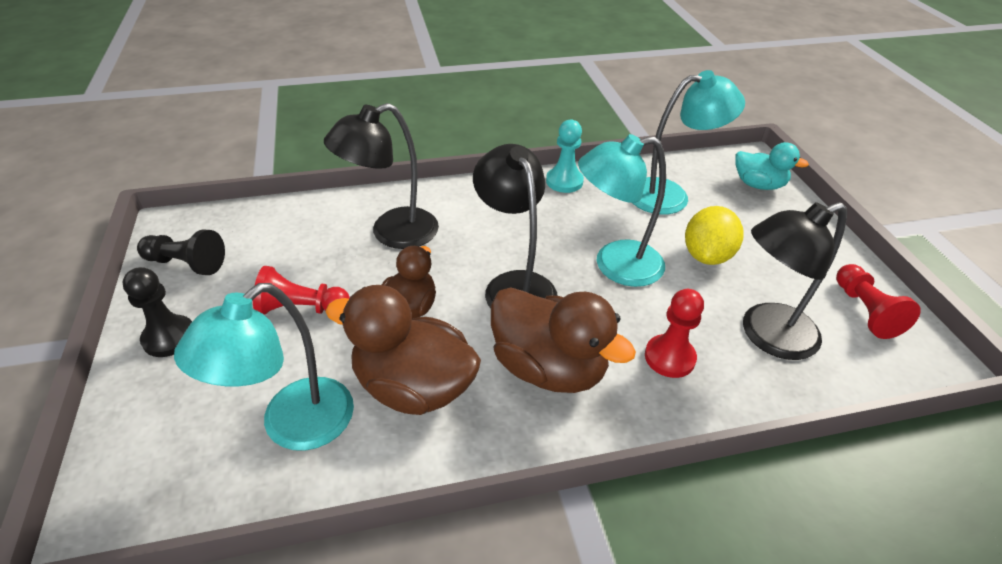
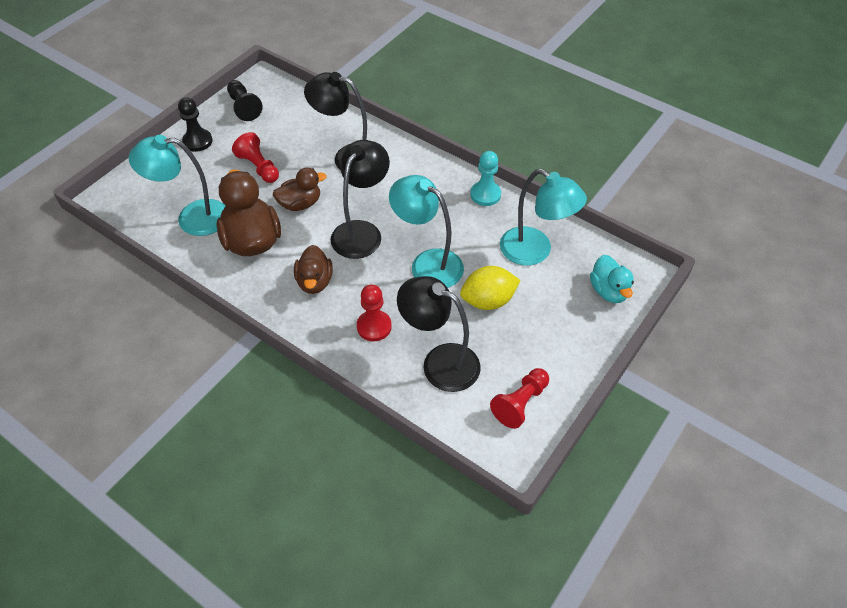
camera: 50 degrees right, 10 degrees up
(548, 368) = (314, 282): brown duck -> brown duck, size x0.61

